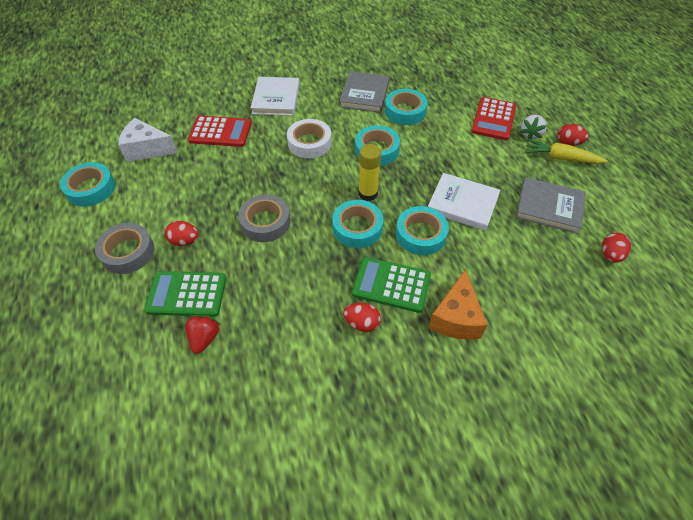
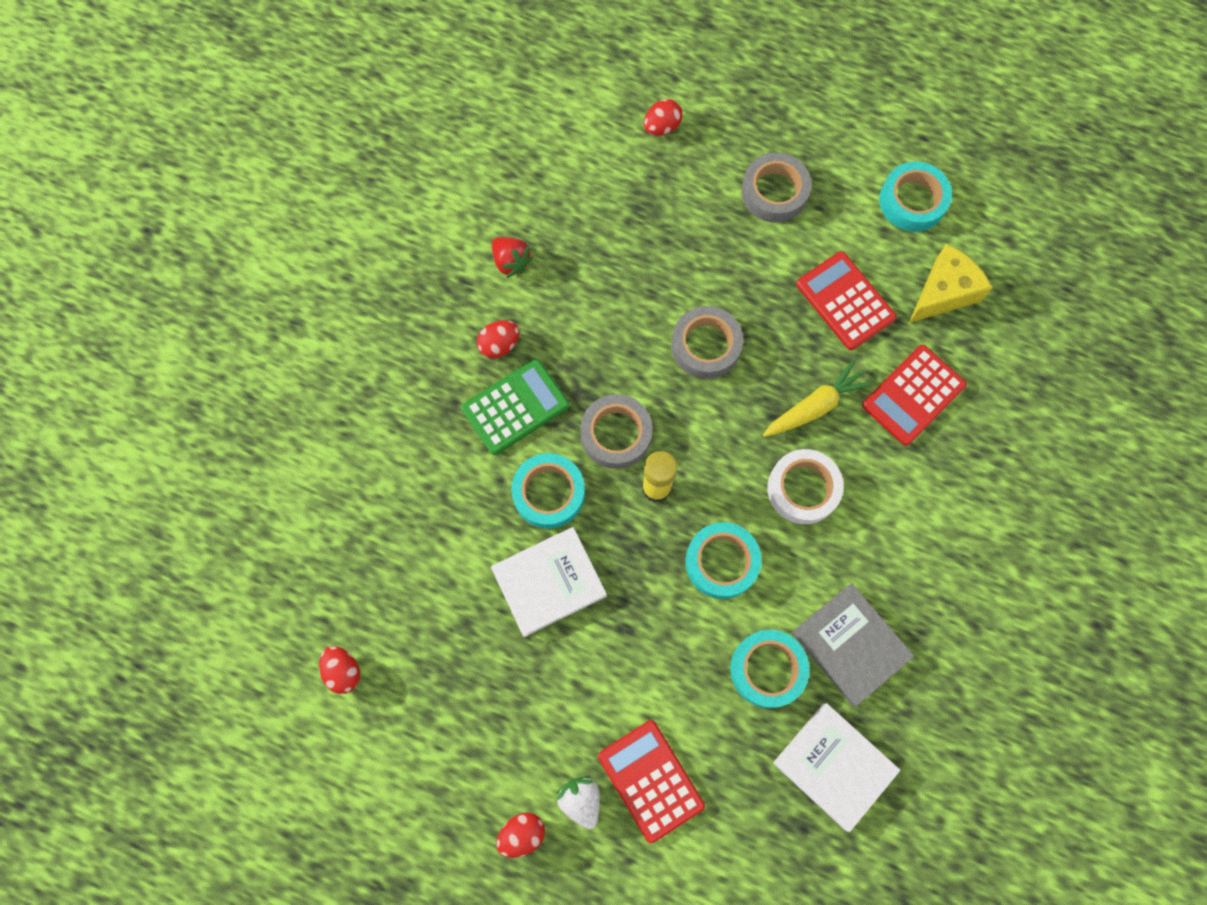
camera: 130 degrees right, 20 degrees up
(147, 149) = (943, 292): white cheese -> yellow cheese
(184, 182) = (845, 301): none -> red calculator
(184, 241) = (745, 251): red egg -> red egg (662, 127)
(186, 294) = (670, 216): green calculator -> none
(204, 338) = (604, 204): red strawberry -> red strawberry (511, 262)
(276, 99) = (935, 514): white book -> white book (834, 766)
(357, 228) = (616, 434): turquoise tape -> grey tape
(456, 318) = (427, 434): orange cheese -> none
(549, 207) = (456, 679): grey book -> none
(561, 158) = (508, 790): yellow carrot -> yellow carrot (815, 406)

